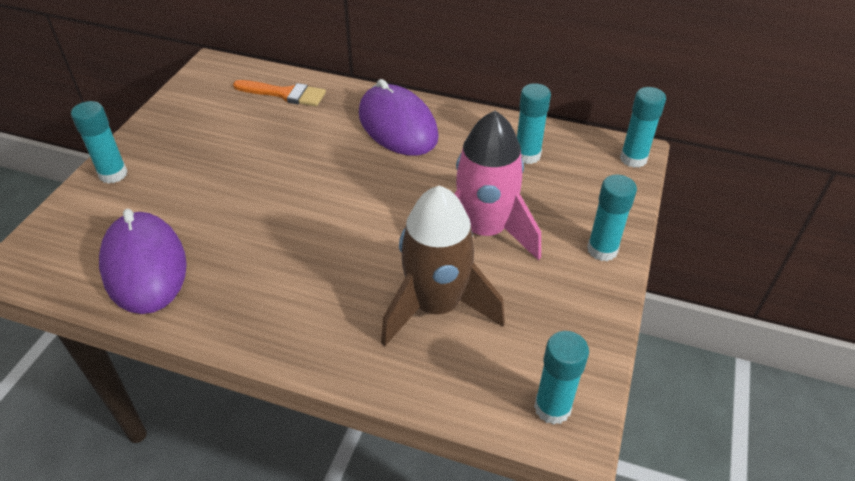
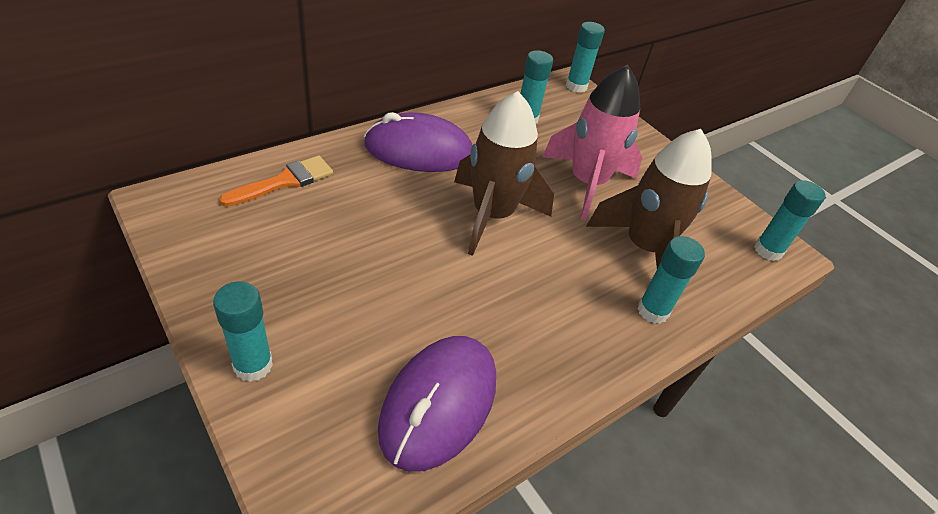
camera: 60 degrees left, 0 degrees up
(144, 266) = (439, 404): purple mouse -> purple mouse turned 75 degrees counterclockwise
(367, 199) = (492, 215): none -> brown rocket
(602, 250) = (649, 149): turquoise glue stick -> turquoise glue stick (652, 311)

